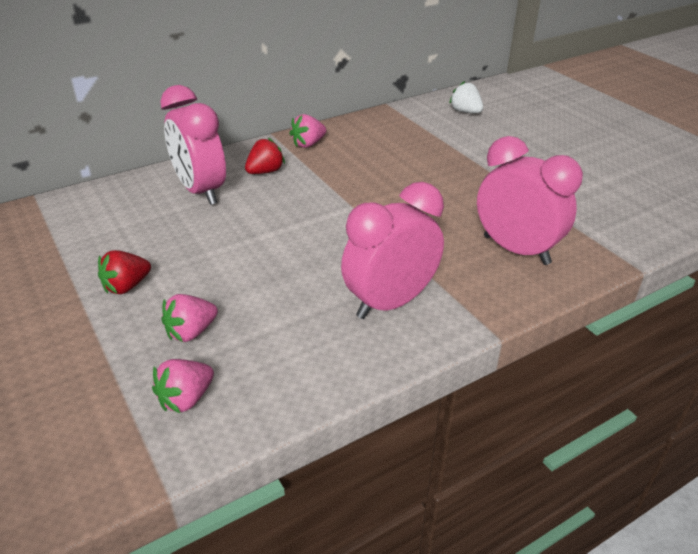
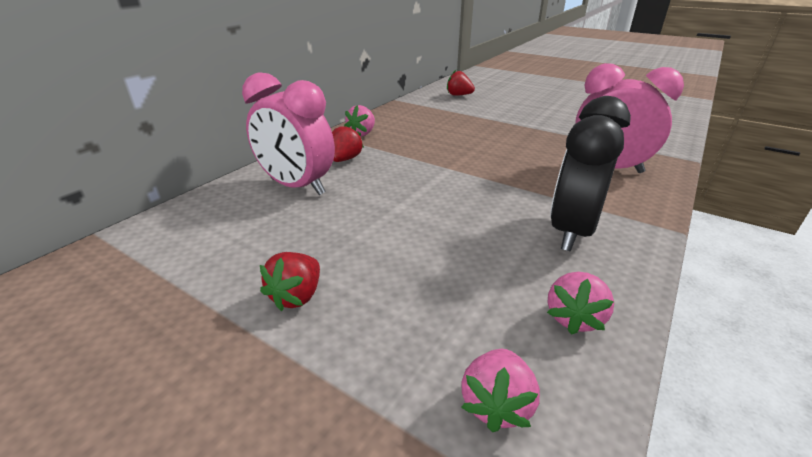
camera: 25 degrees left, 5 degrees down
(191, 332) = (421, 321): pink strawberry -> pink strawberry (574, 318)
(390, 302) = (572, 231): pink clock -> black clock
(465, 112) = (459, 95): white strawberry -> red strawberry

